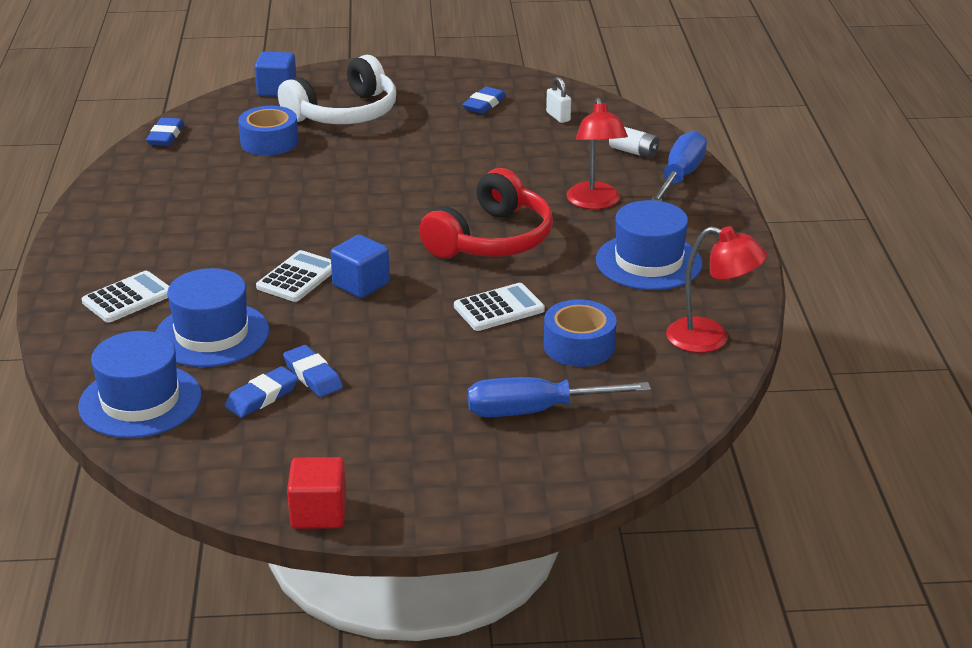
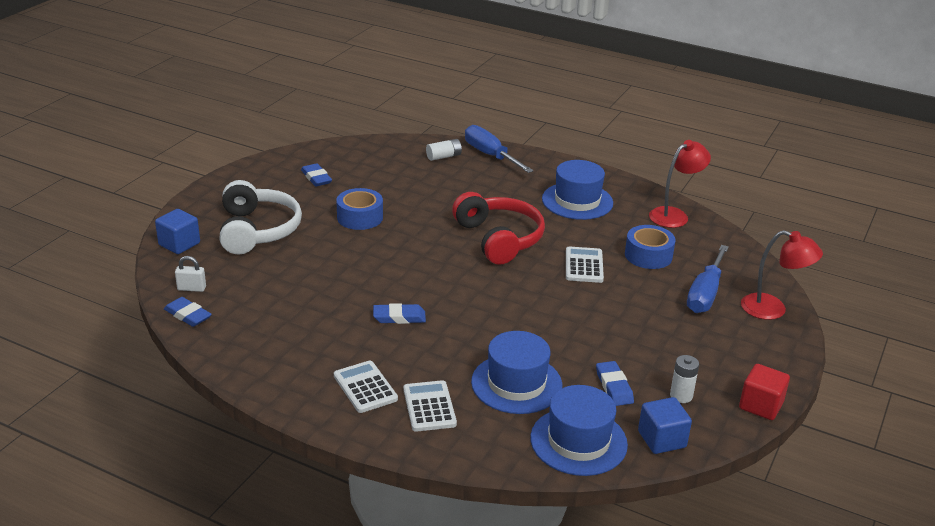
camera: 60 degrees left, 0 degrees up
(269, 142) = (260, 273): blue tape -> blue tape (360, 217)
(286, 448) = (681, 396): none -> white battery
(298, 277) = (474, 324): white calculator -> white calculator (365, 387)
(313, 376) = (604, 358): blue eraser -> blue eraser (399, 317)
(361, 284) = (507, 303): blue cube -> blue cube (661, 439)
(558, 117) = (367, 161): white padlock -> white padlock (191, 288)
(595, 203) = (491, 191): red lamp -> red lamp (773, 309)

